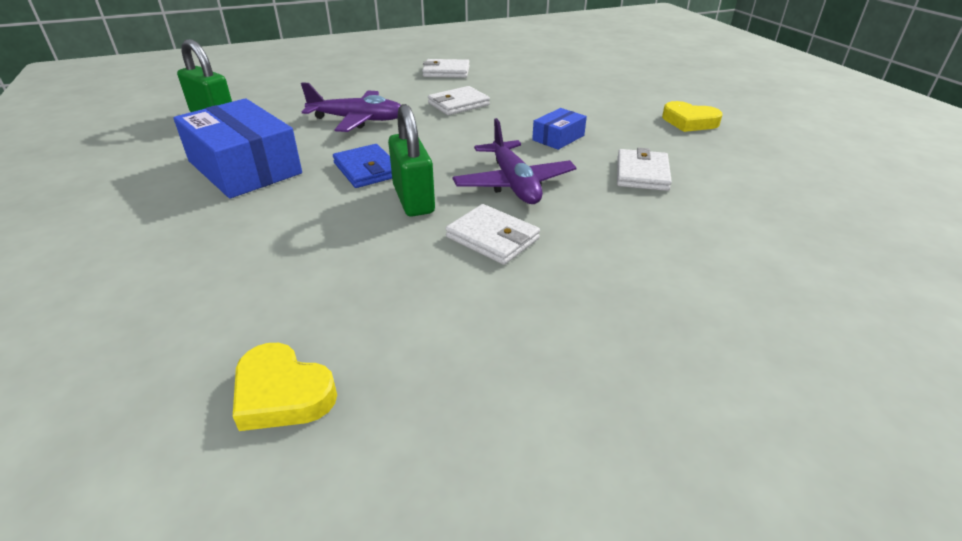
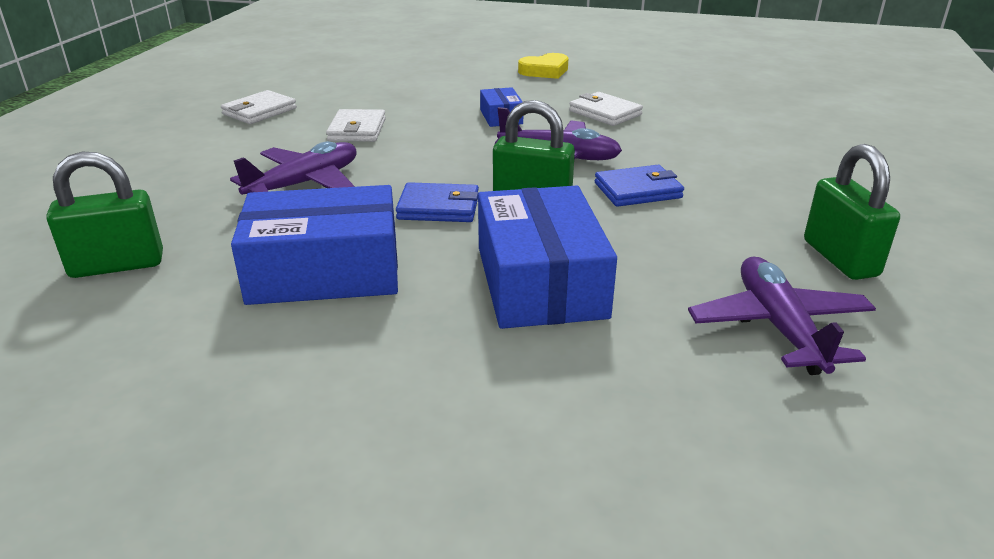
camera: 55 degrees left, 5 degrees down
(282, 393) = (779, 327): yellow heart -> purple plane
(283, 244) = (540, 282): none -> blue box
(468, 406) = (840, 258): none -> green padlock
(492, 238) = (637, 190): white wallet -> blue wallet

